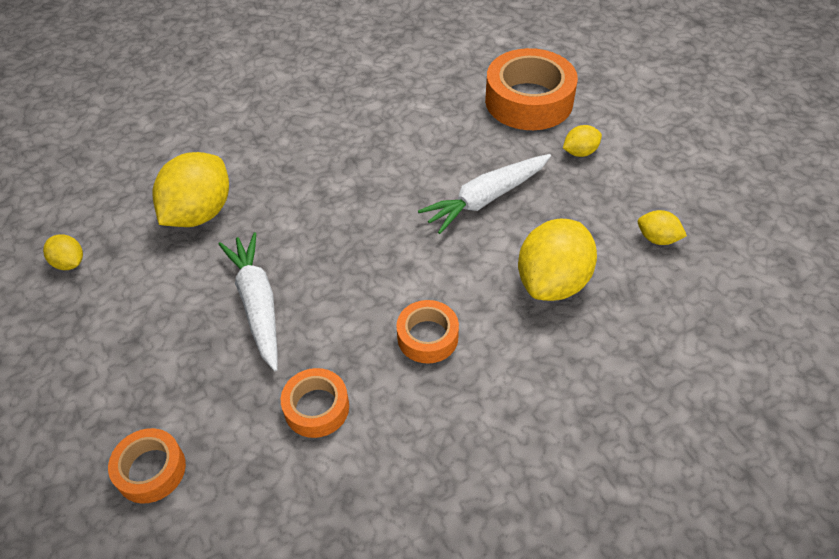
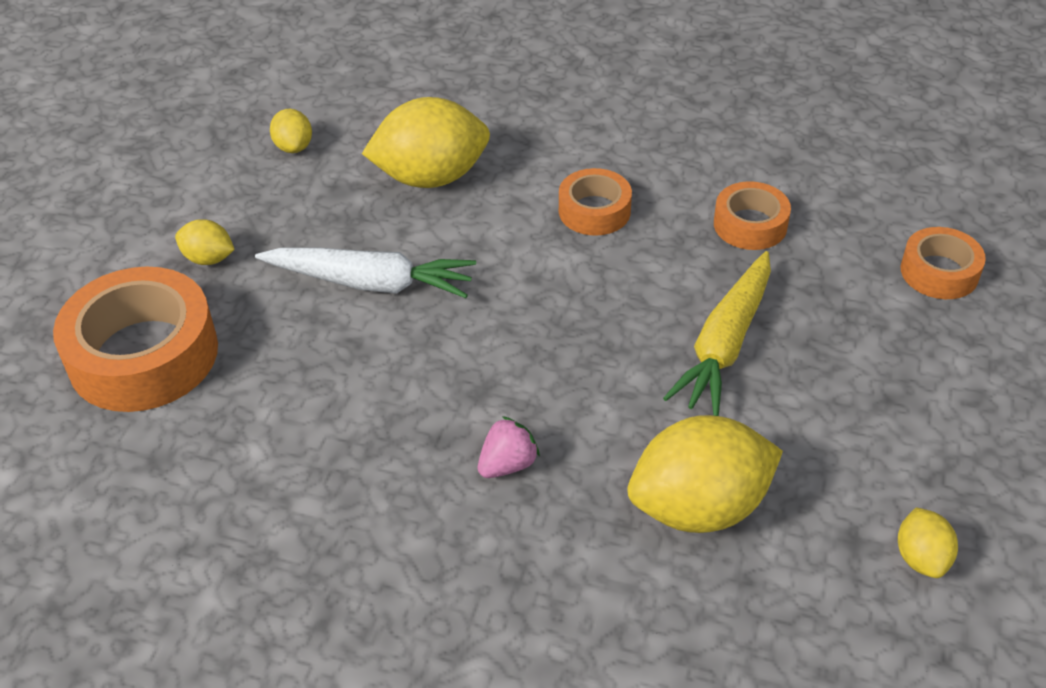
camera: 135 degrees left, 5 degrees down
(257, 304) = (725, 344): white carrot -> yellow carrot
(308, 171) = (507, 464): none -> pink strawberry

